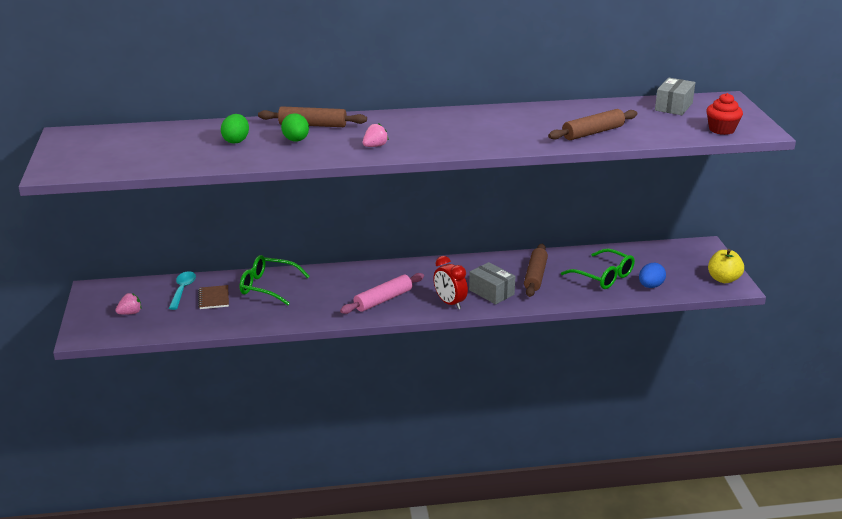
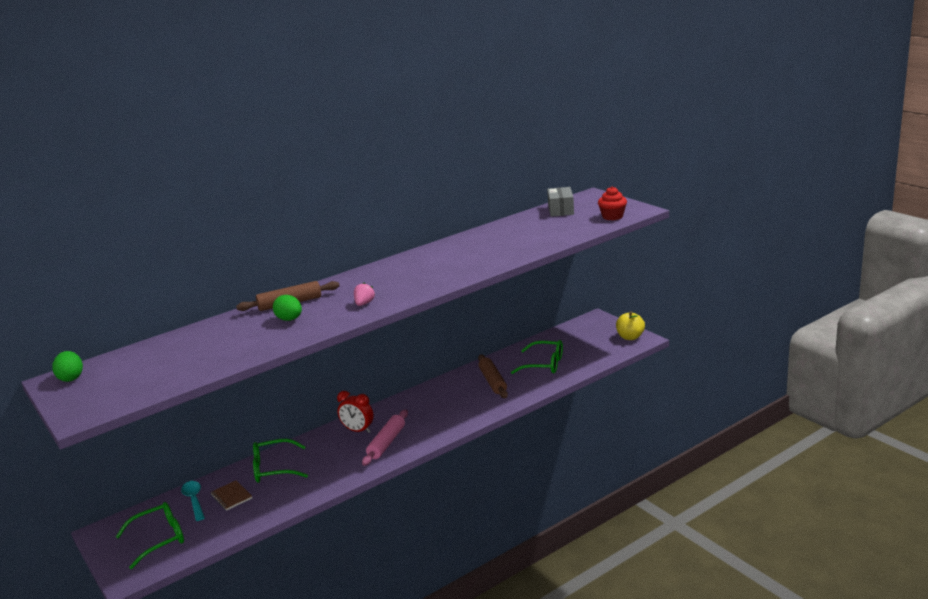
camera: 25 degrees left, 5 degrees down
(130, 313) = (159, 539): pink strawberry -> green glasses
(236, 141) = (234, 336): green egg -> green egg (71, 378)
(450, 303) = (444, 426): red clock -> red clock (358, 430)
(491, 292) = (470, 406): grey box -> none
(593, 133) = (524, 244): brown rolling pin -> none
(650, 286) = (584, 359): blue egg -> none

